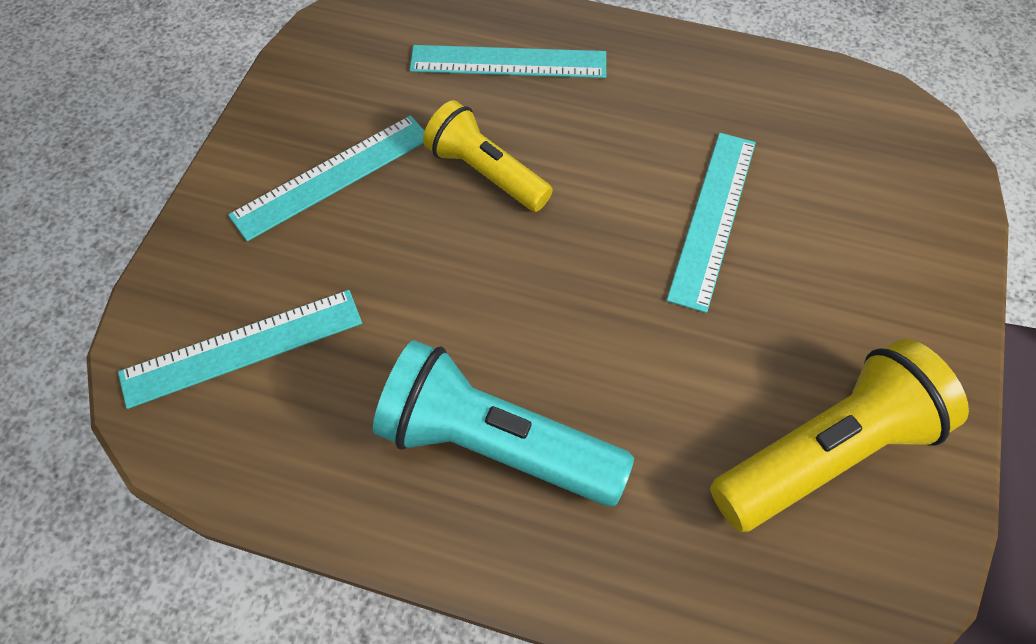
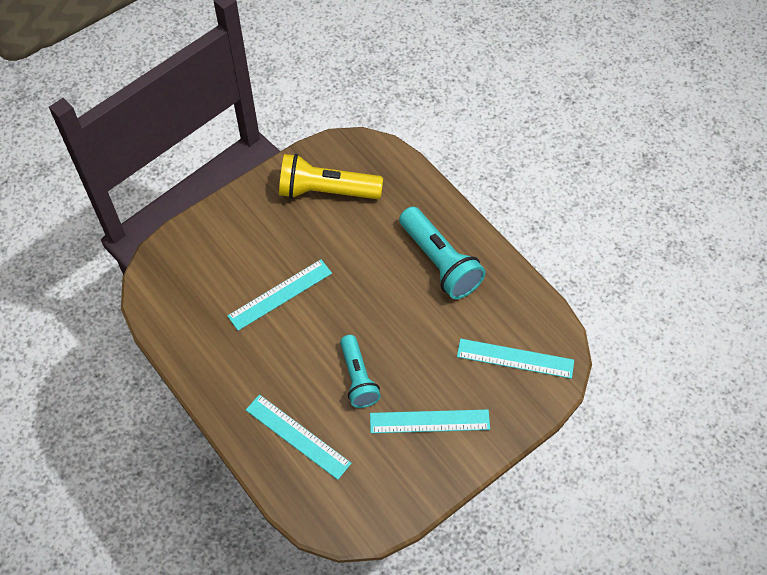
camera: 145 degrees left, 0 degrees up
(485, 173) = (358, 378): yellow flashlight -> turquoise flashlight

